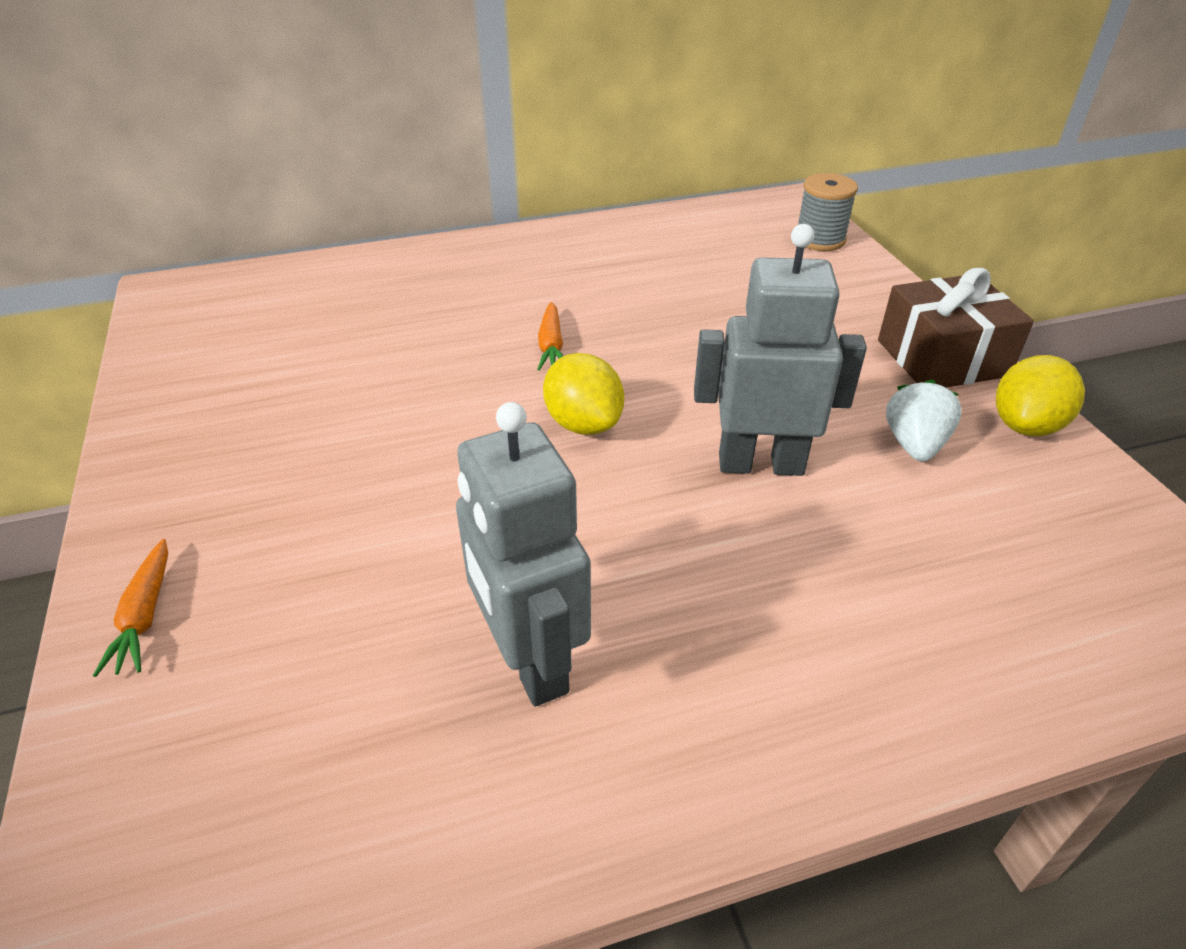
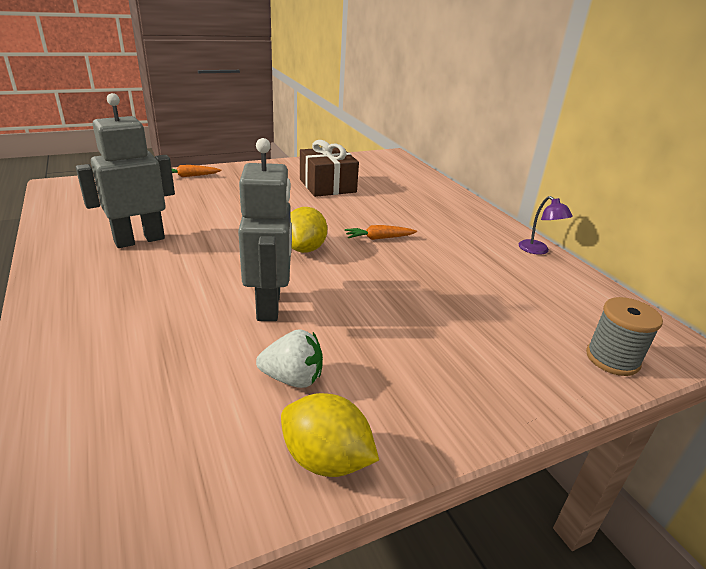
camera: 80 degrees right, 10 degrees down
(583, 424) = (305, 249): yellow lemon -> yellow lemon turned 45 degrees counterclockwise
(598, 228) = (538, 250): none -> purple lamp
(942, 358) = (426, 417): brown gift -> brown gift (327, 186)

